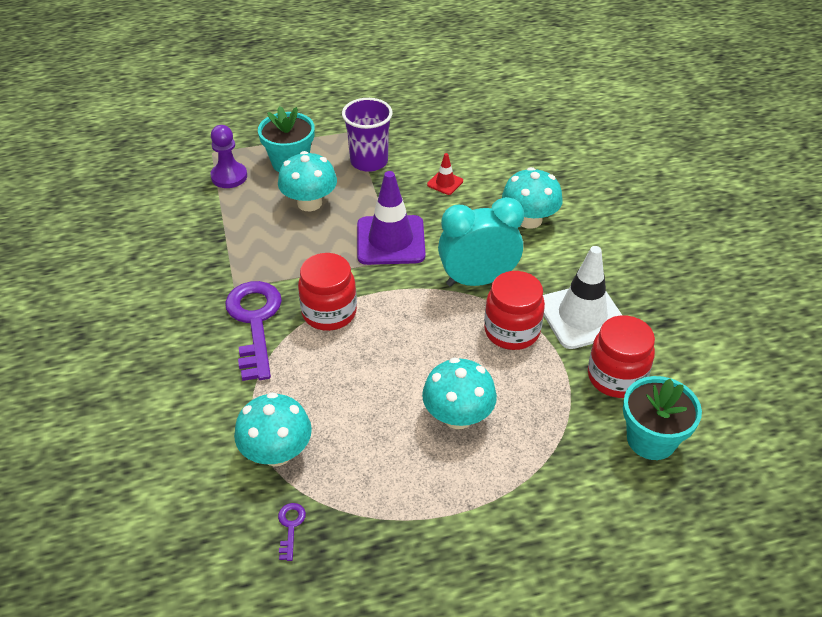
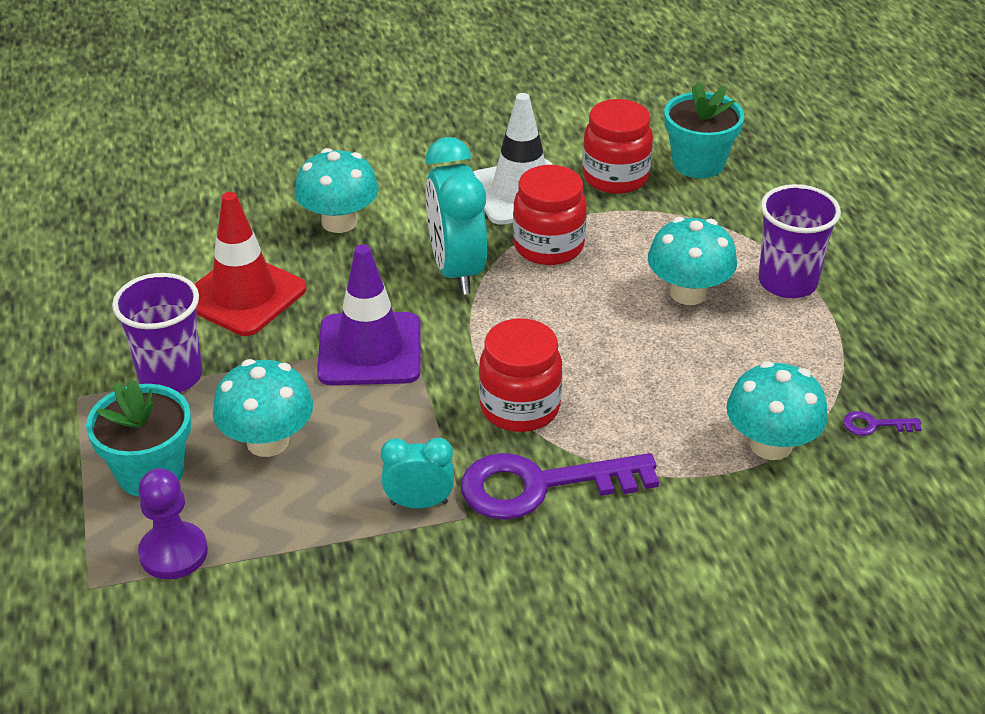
camera: 90 degrees left, 5 degrees down
(249, 267) = (419, 503): none -> turquoise clock
(445, 183) = (243, 295): red traffic cone -> red traffic cone, size x2.20
(475, 489) = (787, 282): none -> purple cup

